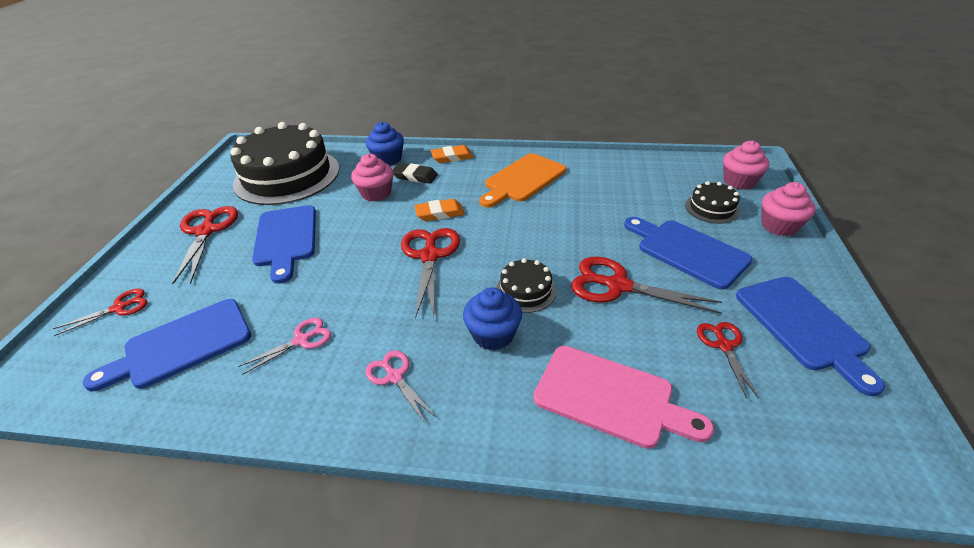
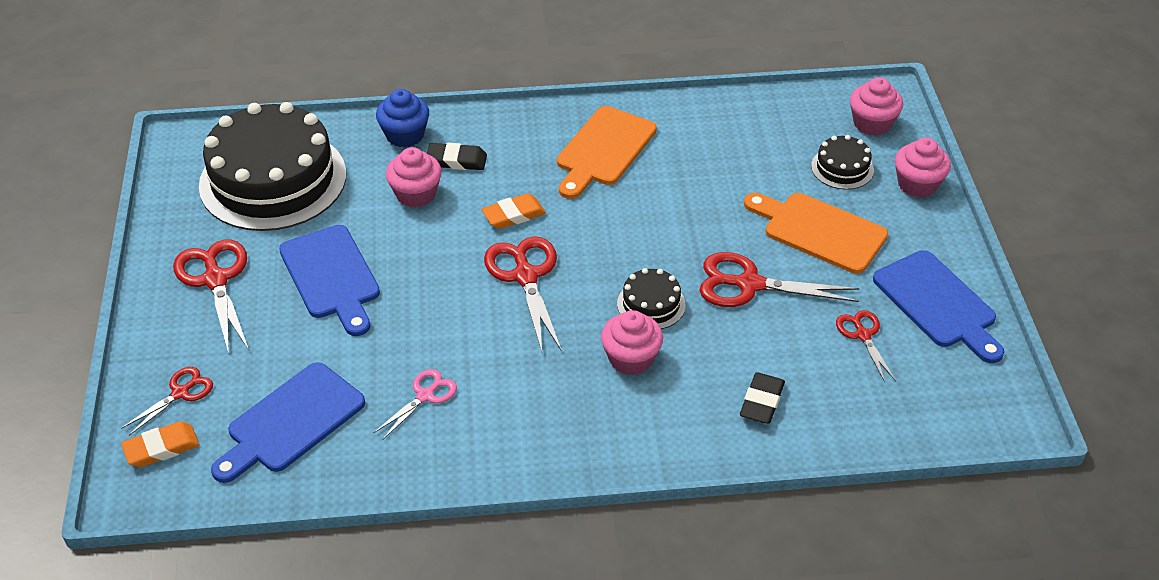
camera: 15 degrees left, 5 degrees up
(394, 376) = (544, 416): pink scissors -> none
(452, 157) = (495, 122): orange eraser -> orange eraser (161, 448)
(493, 334) = (631, 358): blue cupcake -> pink cupcake
(610, 397) = (762, 402): pink cutting board -> black eraser
(688, 251) = (819, 231): blue cutting board -> orange cutting board

